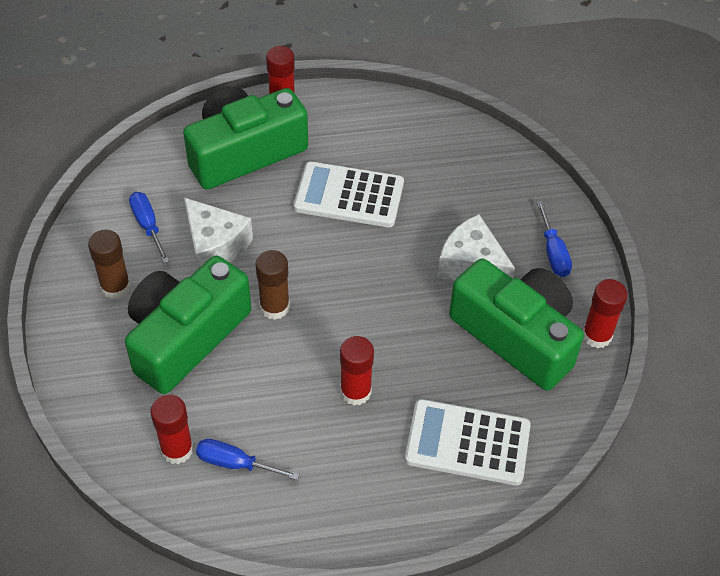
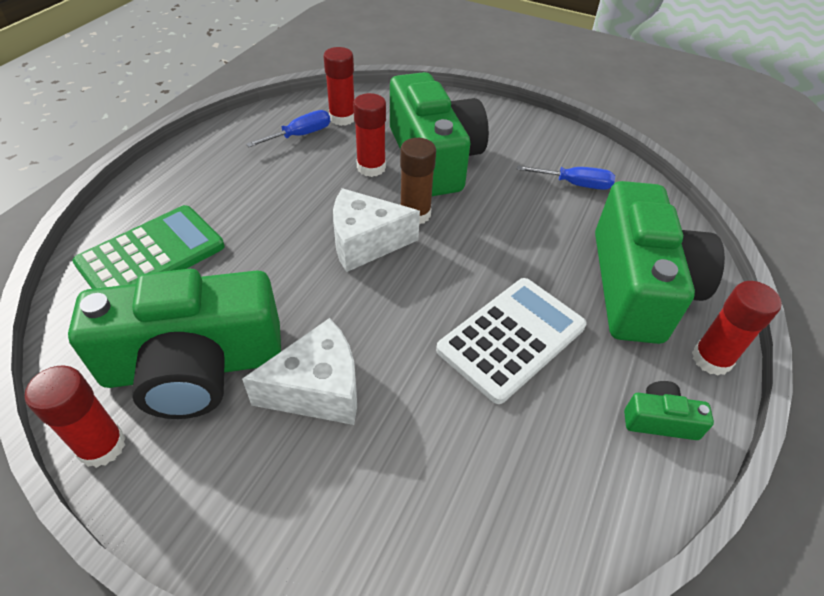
camera: 125 degrees right, 5 degrees down
(115, 287) = (518, 145): brown glue stick -> none
(215, 246) = (518, 211): white cheese -> white cheese (365, 242)
(349, 113) = (659, 420): none -> green camera
(355, 392) = (280, 217): red glue stick -> red glue stick (371, 167)
(467, 443) = (151, 255): white calculator -> green calculator
(553, 252) = (247, 496): blue screwdriver -> none

